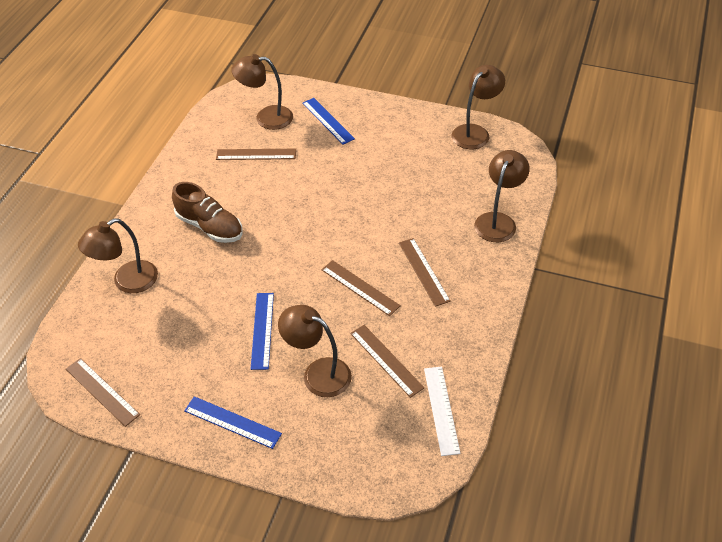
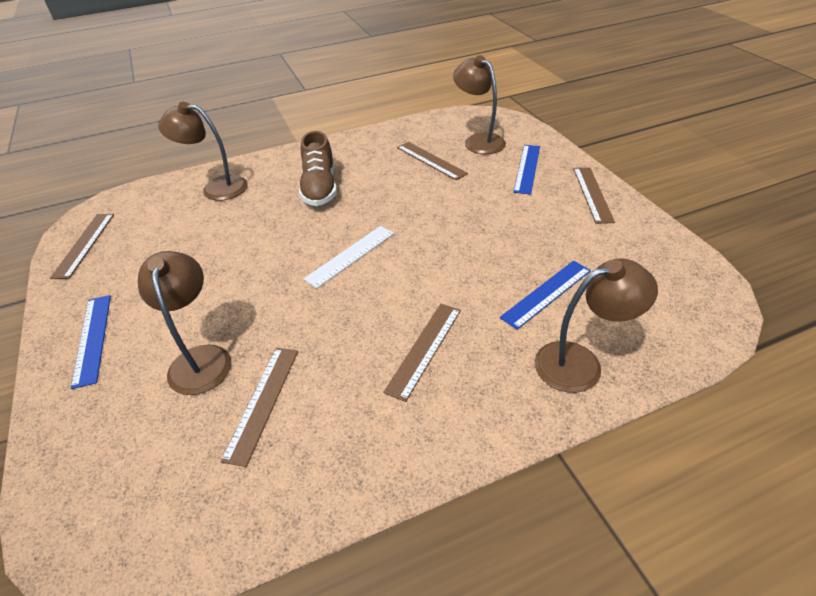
camera: 50 degrees right, 5 degrees down
(262, 330) = (227, 287): blue ruler -> blue ruler (547, 293)
(360, 287) = (347, 316): brown ruler -> brown ruler (592, 194)
(441, 410) = (223, 510): white ruler -> white ruler (350, 256)
(475, 132) = (674, 259): brown lamp -> none

